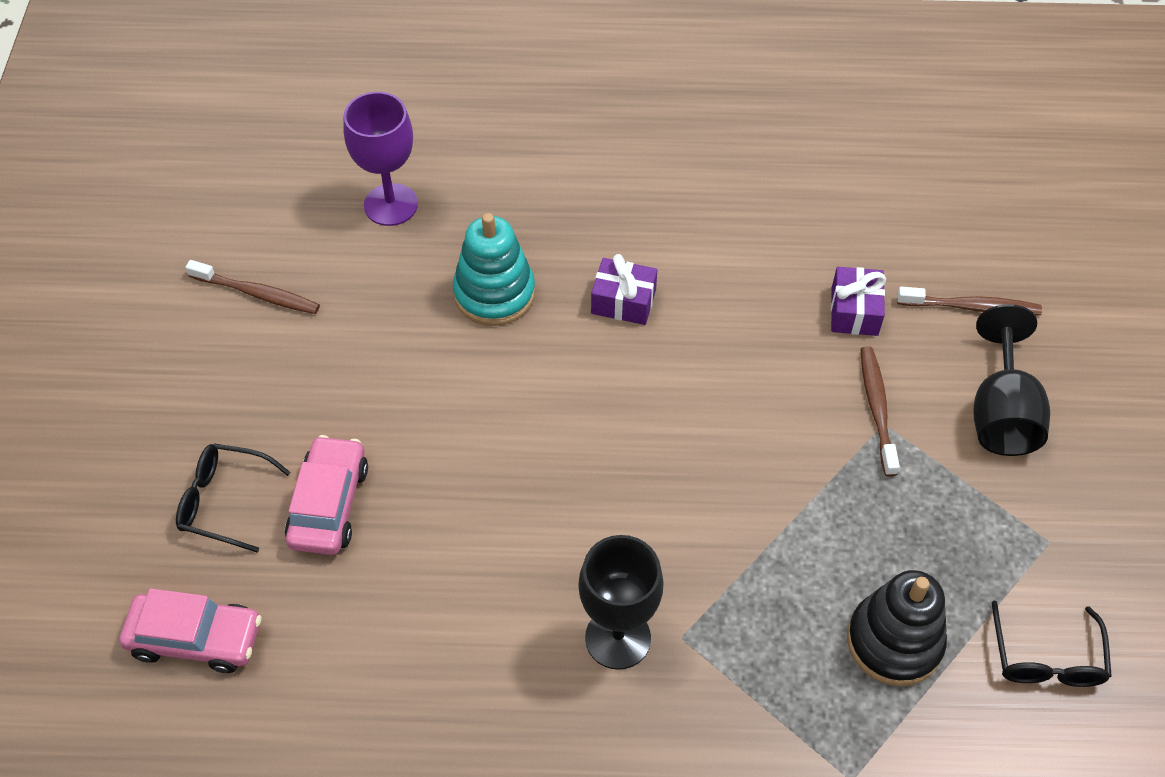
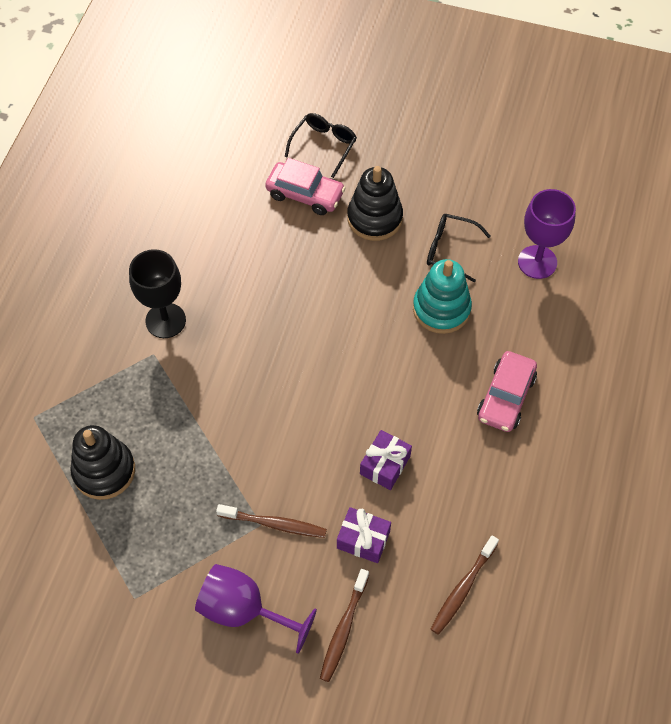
camera: 105 degrees right, 5 degrees up
(196, 638) = (241, 125): pink car -> pink car (505, 397)
(257, 294) = (475, 178): brown toothbrush -> brown toothbrush (463, 589)
(357, 401) = (374, 218): none -> black stacking toy
(623, 301) = (413, 386): purple gift -> purple gift (385, 465)
(1001, 413) = (244, 610): black goblet -> purple goblet
(1046, 659) = (57, 558): black glasses -> black glasses (449, 250)

